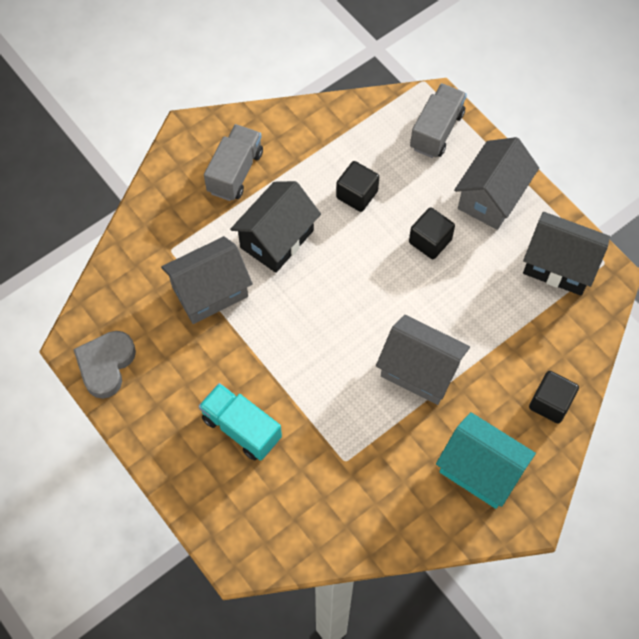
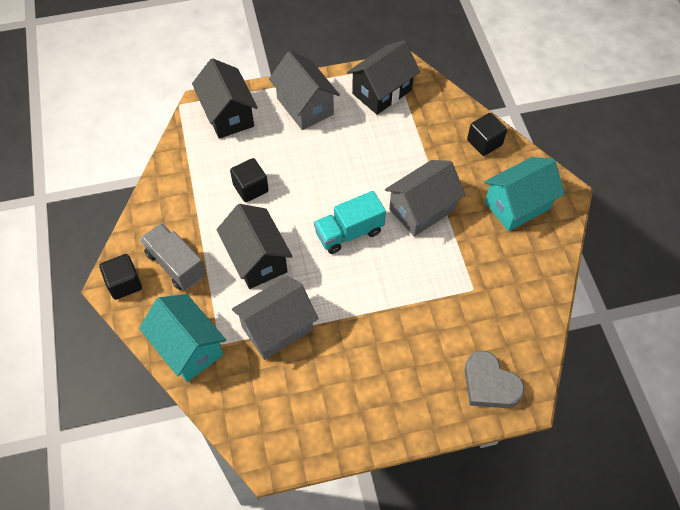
camera: 65 degrees left, 5 degrees down
(106, 365) = (302, 440): grey heart -> grey heart (489, 384)
(154, 225) = (188, 347): none -> turquoise house
(210, 292) = (277, 328): grey house -> grey house turned 60 degrees clockwise
(241, 428) = (412, 352): turquoise truck -> turquoise truck (349, 232)
(430, 241) = (319, 158): black cube -> black cube (124, 283)
(436, 130) = (228, 115): grey truck -> black house

